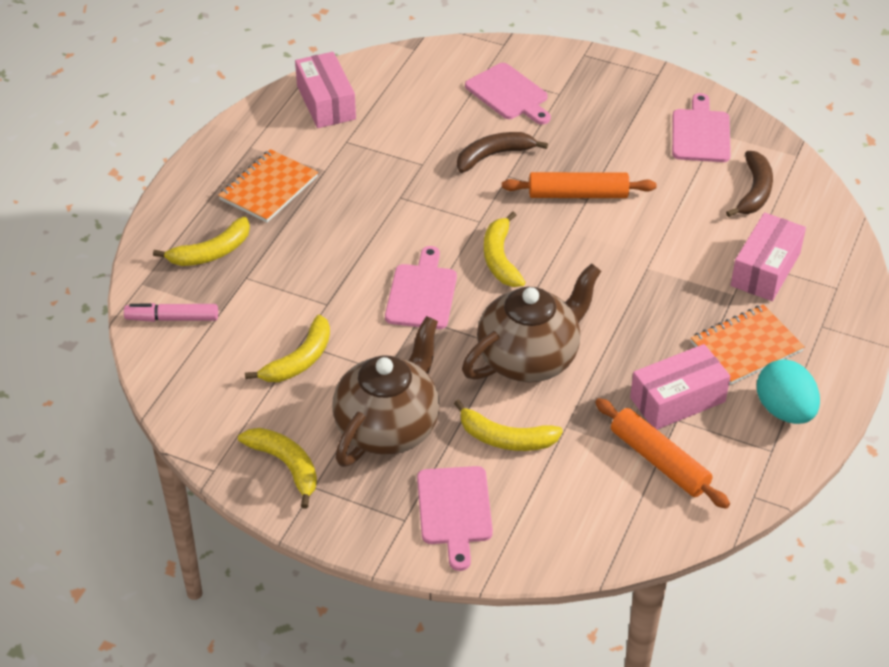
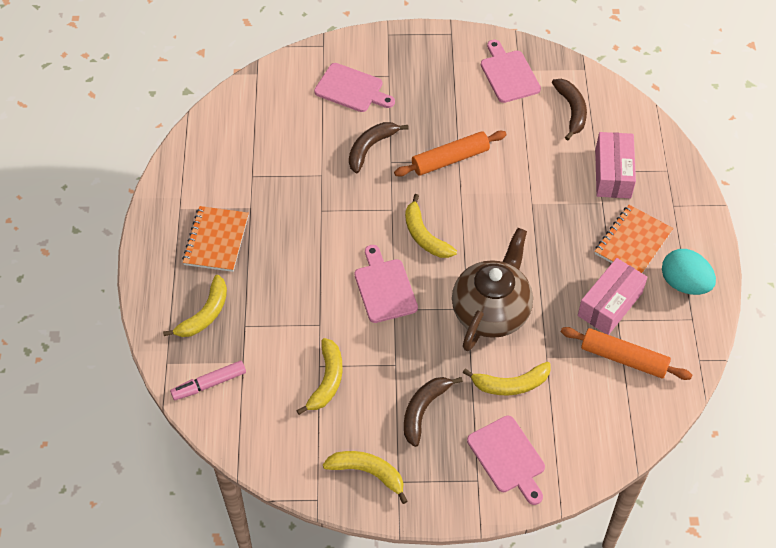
camera: 25 degrees left, 10 degrees up
(326, 102) = (216, 146): pink box -> none
(388, 427) = (423, 410): brown teapot -> brown banana

